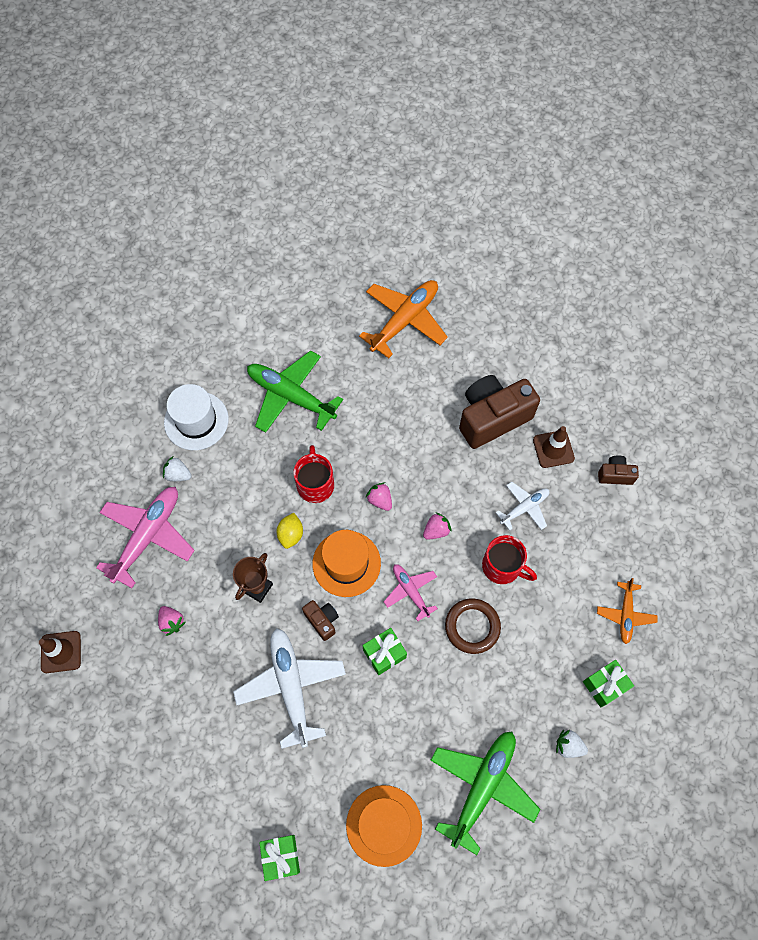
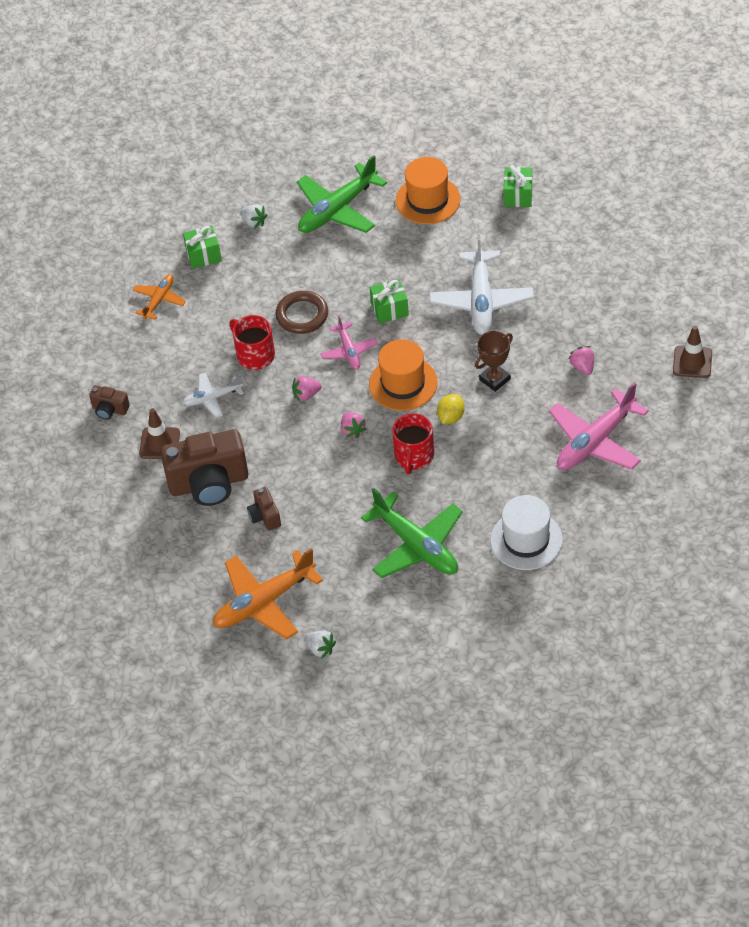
camera: 160 degrees left, 15 degrees down
(178, 474) = (555, 491): white strawberry -> white strawberry (320, 649)
(322, 620) = (439, 343): brown camera -> brown camera (265, 516)

